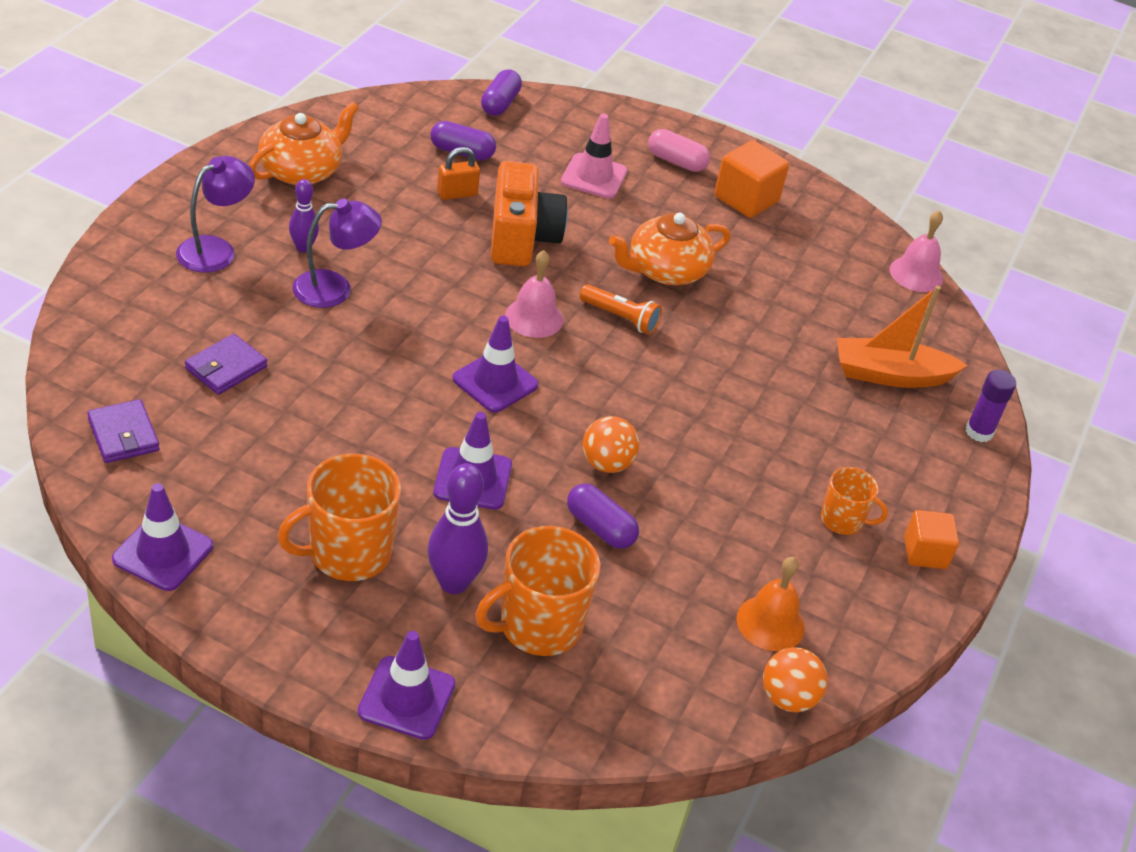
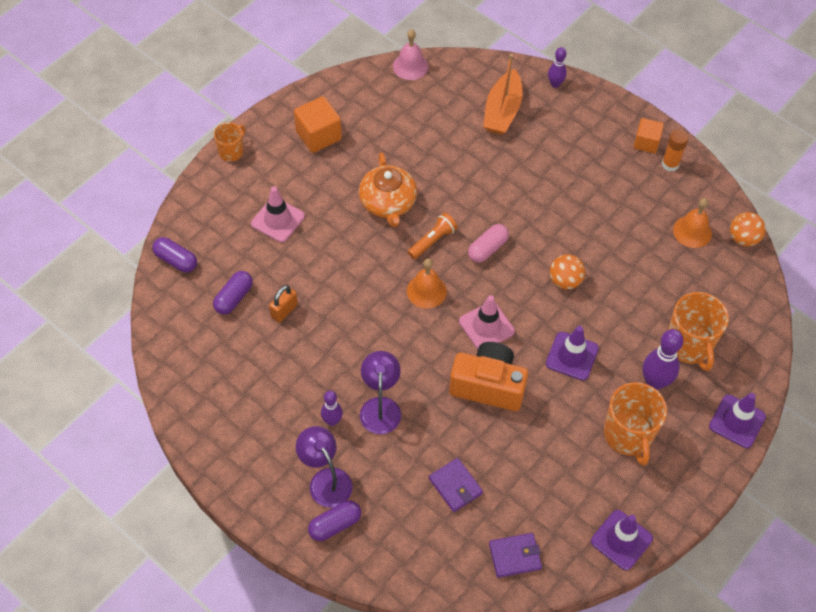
camera: 70 degrees left, 15 degrees up
(302, 170) = (238, 409): orange teapot -> none
(457, 194) = (284, 311): orange padlock -> orange padlock turned 45 degrees clockwise
(495, 382) = (486, 326): purple traffic cone -> pink traffic cone
(521, 238) = (341, 280): orange camera -> orange camera (488, 386)
(534, 318) = (426, 291): pink bell -> orange bell
(600, 528) = (617, 297): purple capsule -> purple capsule (335, 525)
(676, 161) = (269, 165): pink capsule -> pink capsule (487, 249)
(843, 520) = (619, 174): orange mug -> orange mug (231, 151)
(897, 587) = (670, 164): none -> orange glue stick
(979, 432) = (555, 84): purple glue stick -> purple bowling pin

